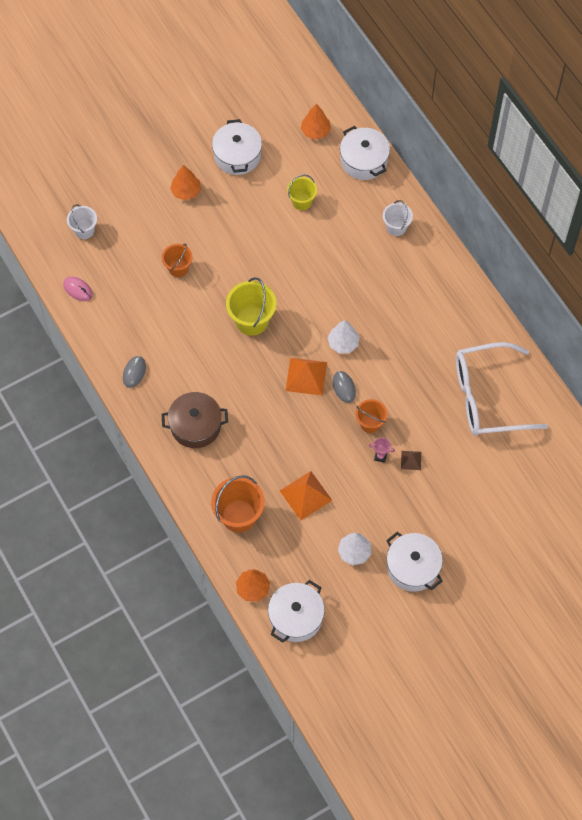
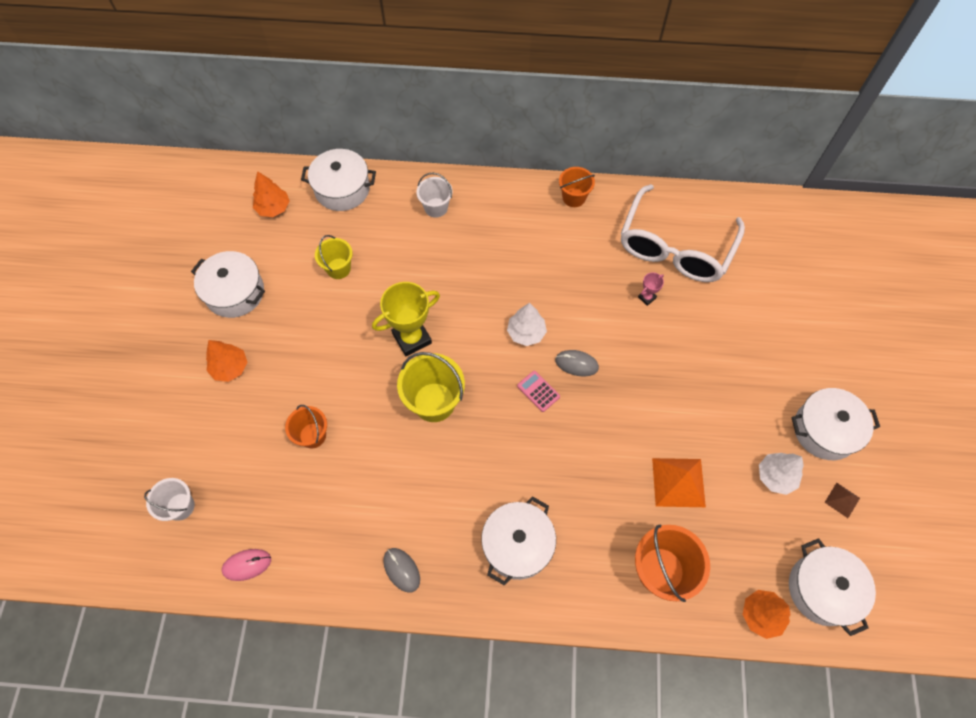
camera: 55 degrees left, 0 degrees up
(195, 426) = (517, 545): brown pot -> white pot
(285, 279) = (412, 338): none -> yellow trophy
(306, 376) = (538, 391): orange pyramid -> pink calculator
(370, 423) = (634, 365): orange bucket -> orange bucket (574, 197)
(380, 456) = (678, 380): pink trophy -> pink trophy (646, 297)
(411, 460) = (700, 355): brown pyramid -> brown pyramid (842, 500)

